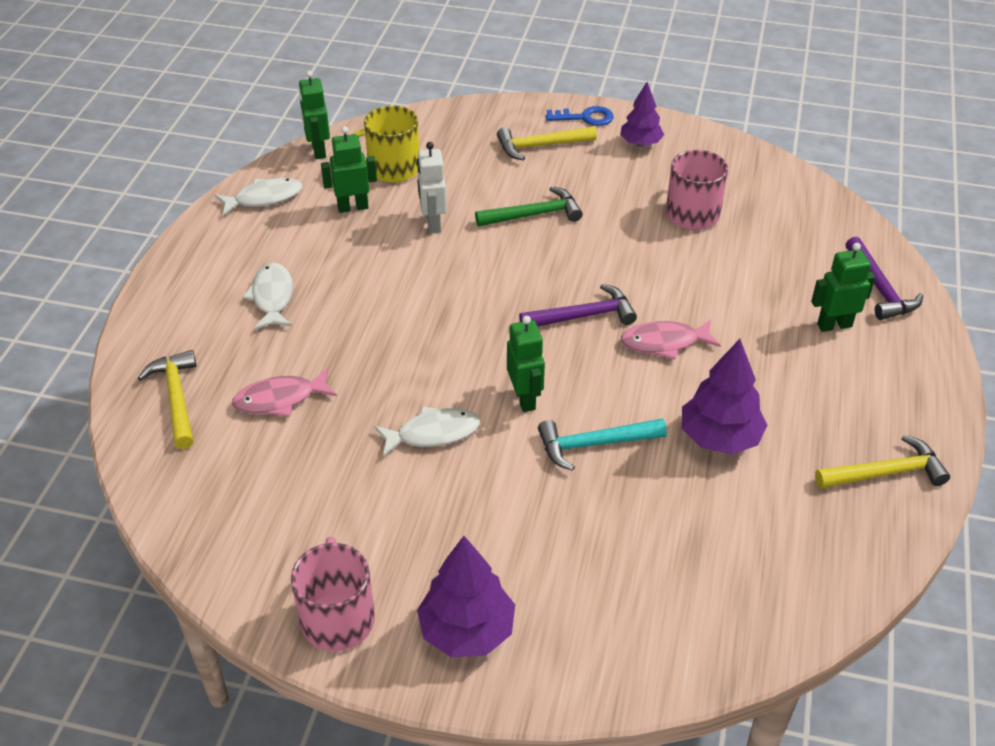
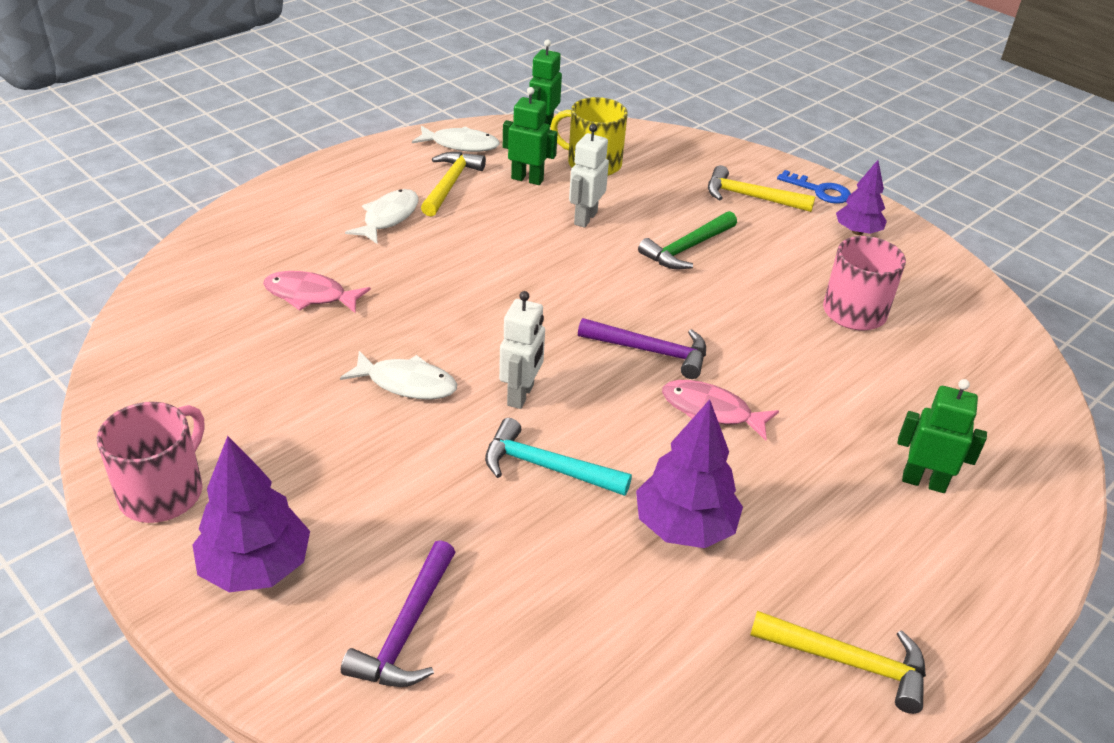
camera: 30 degrees right, 5 degrees down
(176, 398) = (233, 258): yellow hammer -> yellow hammer (450, 184)
(525, 398) = (521, 395): green robot -> white robot
(533, 215) = (687, 248): green hammer -> green hammer turned 120 degrees clockwise
(879, 288) = (1015, 470): purple hammer -> purple hammer (407, 629)

